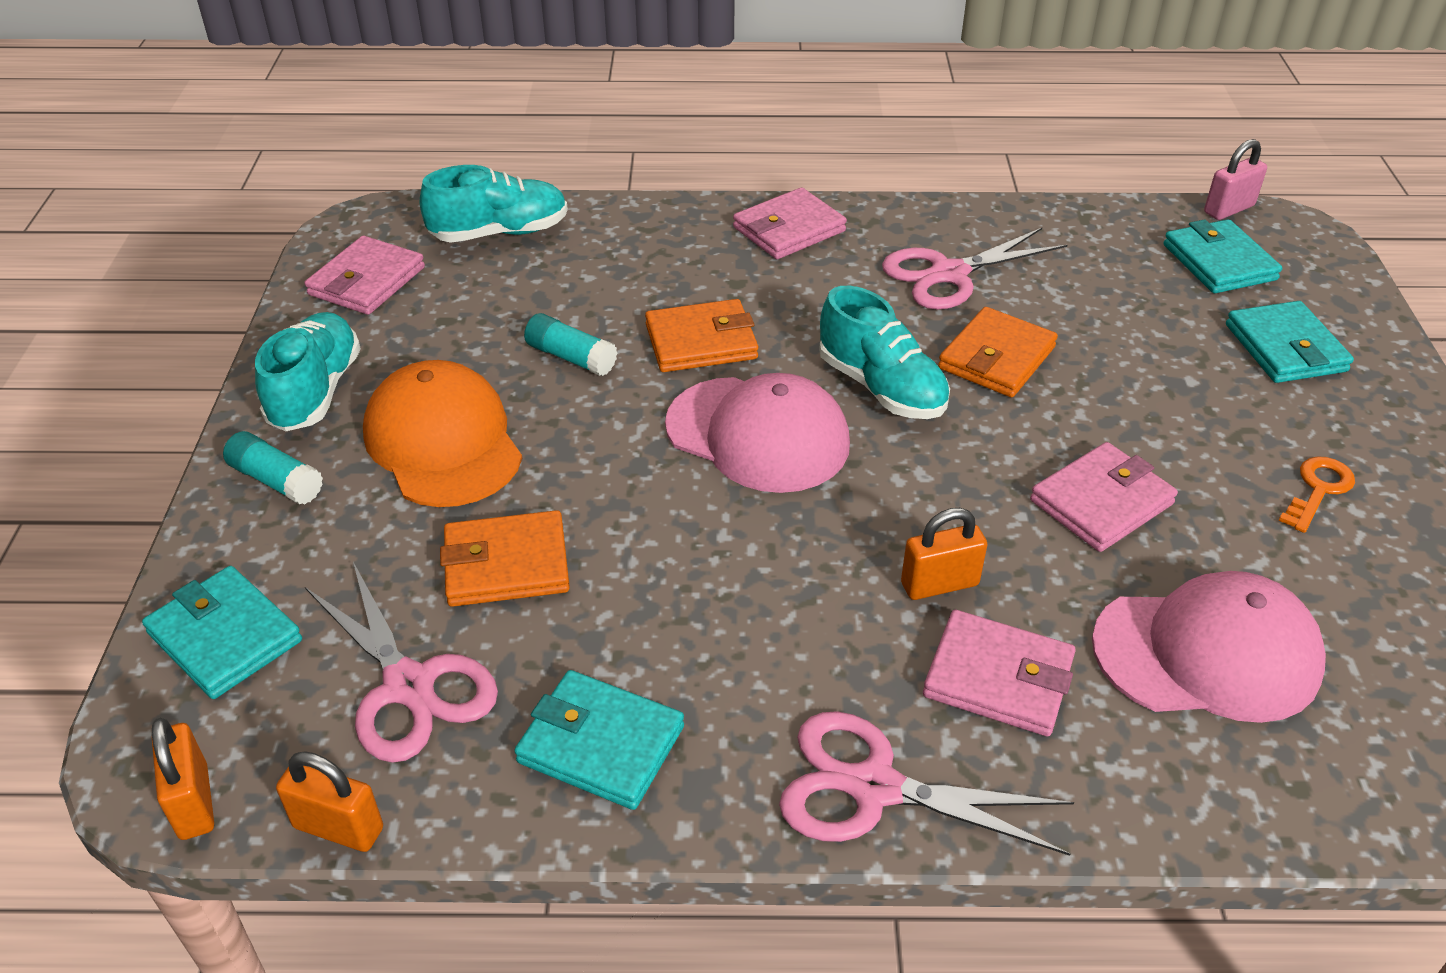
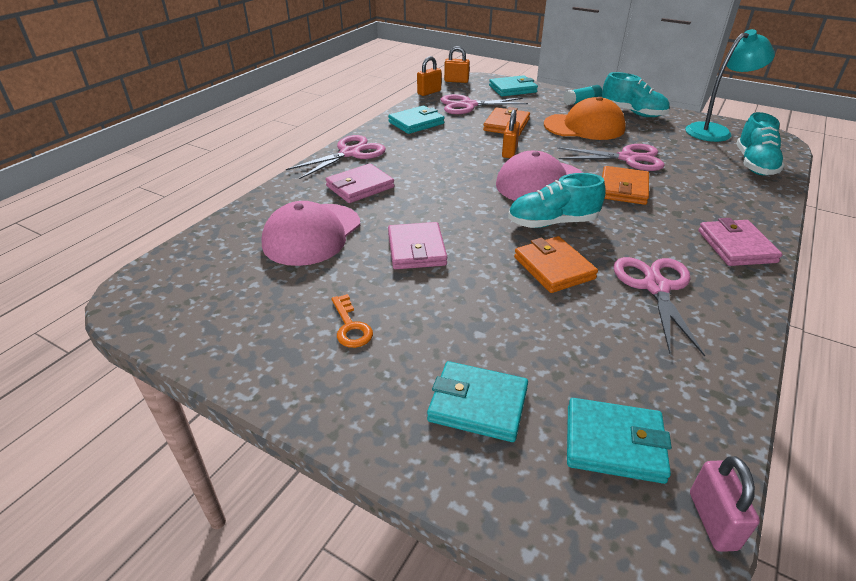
camera: 120 degrees right, 5 degrees down
(366, 281) = (715, 131): pink wallet -> turquoise lamp
(571, 357) = (628, 158): turquoise glue stick -> pink scissors
(939, 584) = (414, 192): orange padlock -> orange padlock (509, 152)

